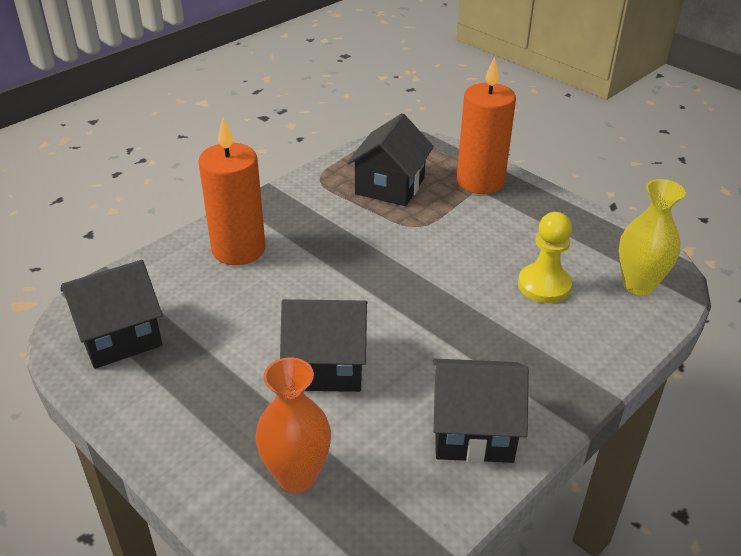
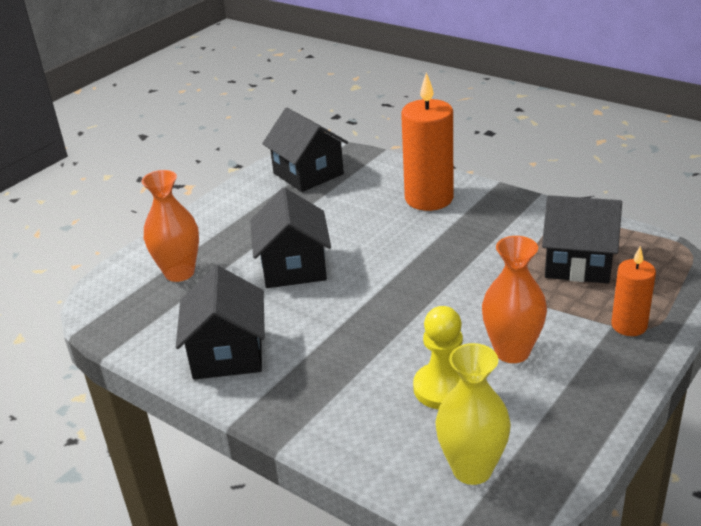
camera: 85 degrees right, 5 degrees down
(480, 181) = (629, 325): orange candle -> orange candle, size x0.58
(502, 241) = (512, 351): none -> orange vase

